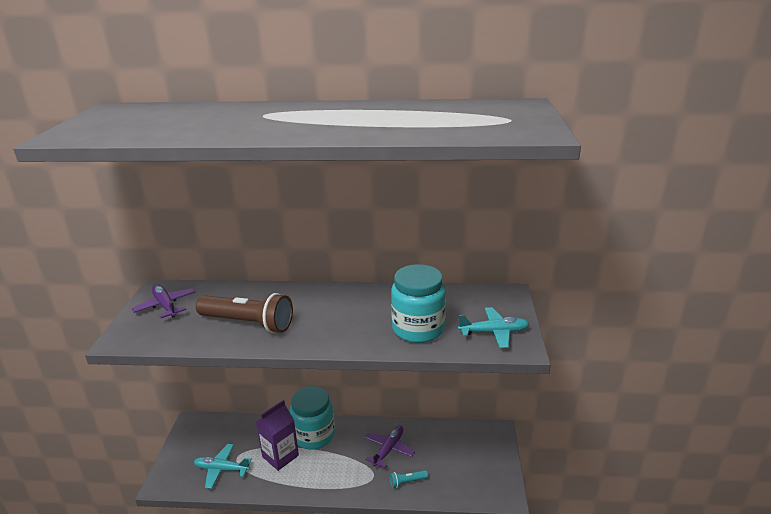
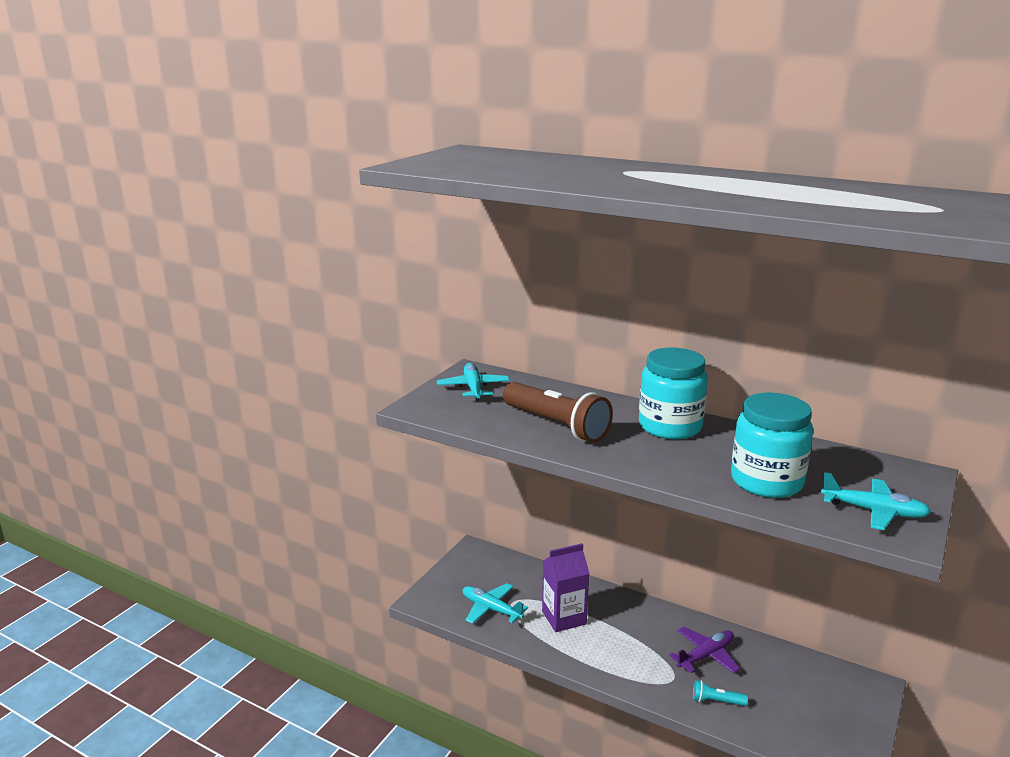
camera: 25 degrees right, 5 degrees down
(165, 306) = (473, 388): purple plane -> turquoise plane
(314, 435) = (613, 609): turquoise jar -> turquoise jar (670, 427)

